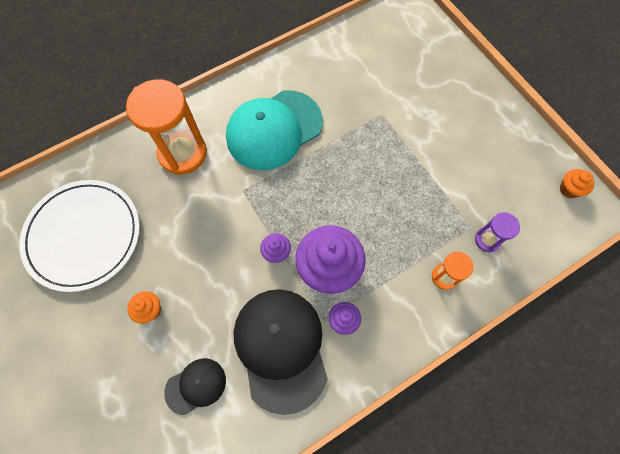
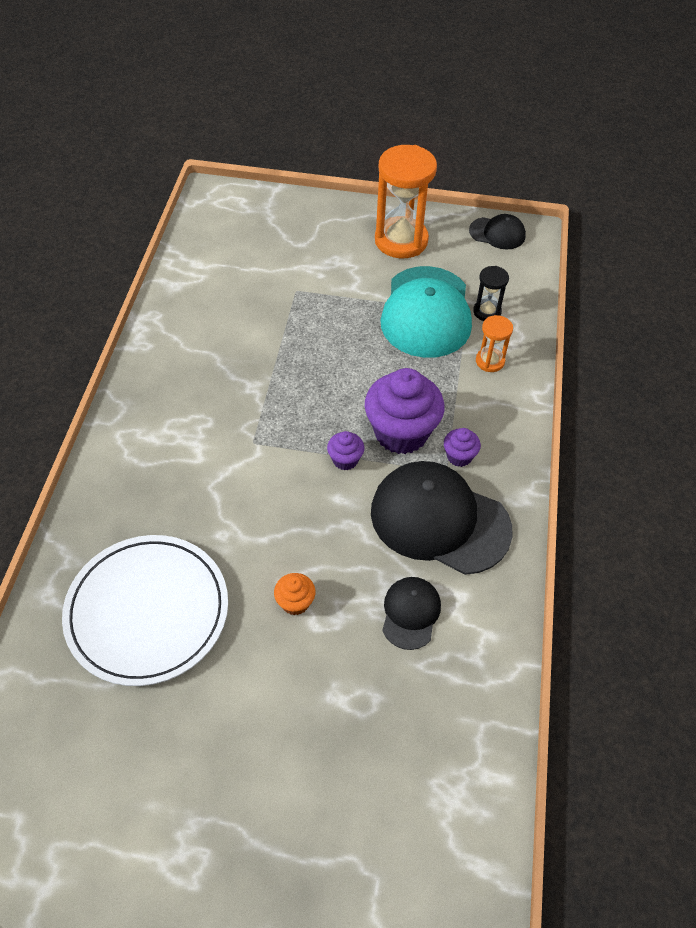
camera: 50 degrees left, 15 degrees down
(182, 153) = (155, 462): orange hourglass -> orange hourglass (401, 240)
(274, 130) = (218, 375): turquoise cap -> turquoise cap (426, 312)
(487, 240) = (487, 312): purple hourglass -> black hourglass
(569, 189) = (497, 233): orange cupcake -> black cap

